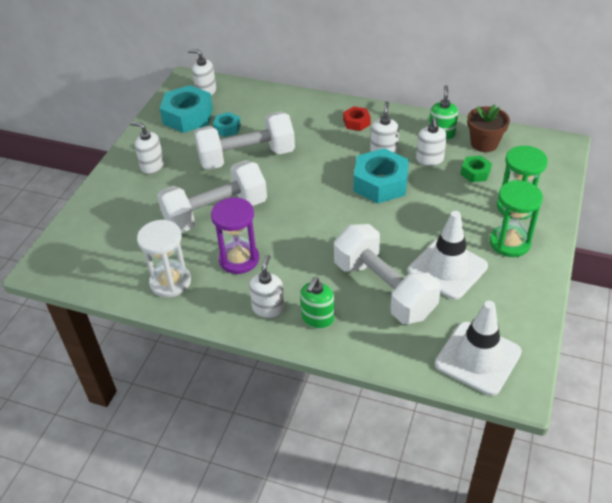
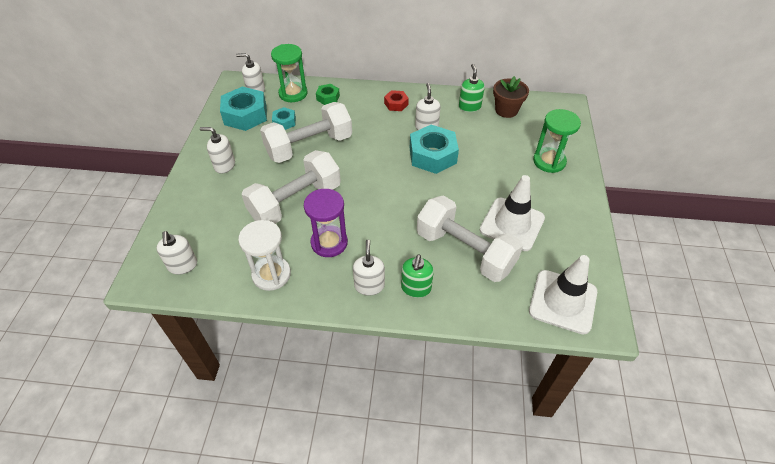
camera: 15 degrees left, 5 degrees up
(429, 160) = (467, 129): white soap dispenser -> white soap dispenser (182, 265)
(475, 173) = (507, 136): green nut -> green nut (328, 97)
(509, 243) = (554, 193): green hourglass -> green hourglass (293, 93)

